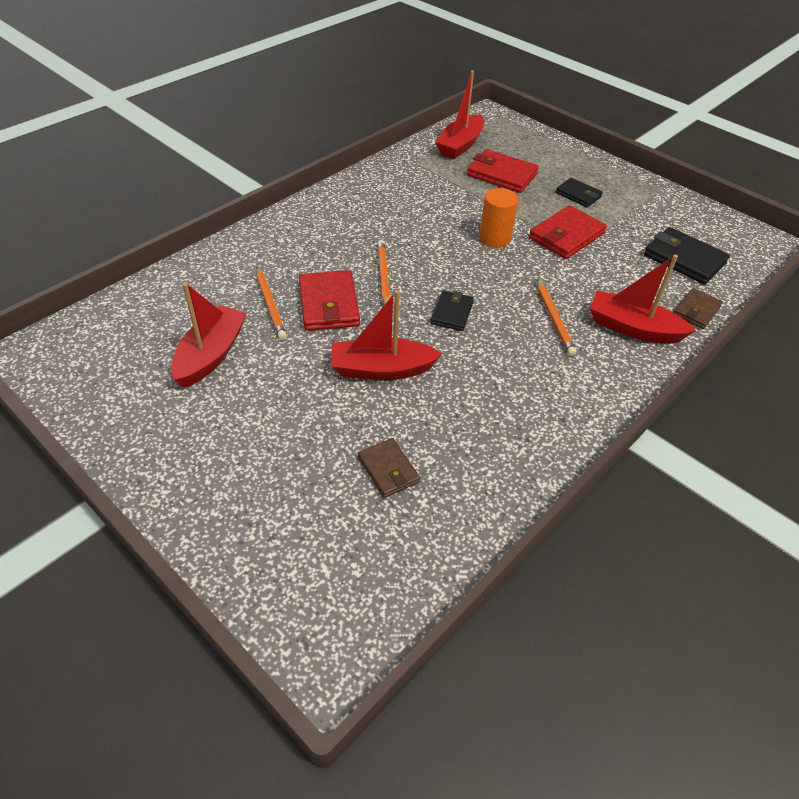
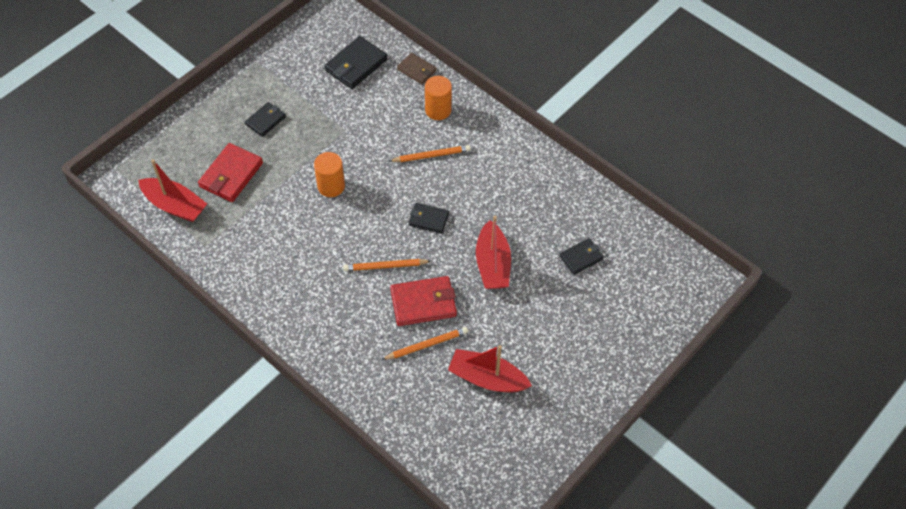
camera: 90 degrees left, 10 degrees up
(388, 470) = (581, 257): brown wallet -> black wallet
(566, 236) = (327, 136): red wallet -> none
(633, 328) = (438, 110): red boat -> orange cylinder

